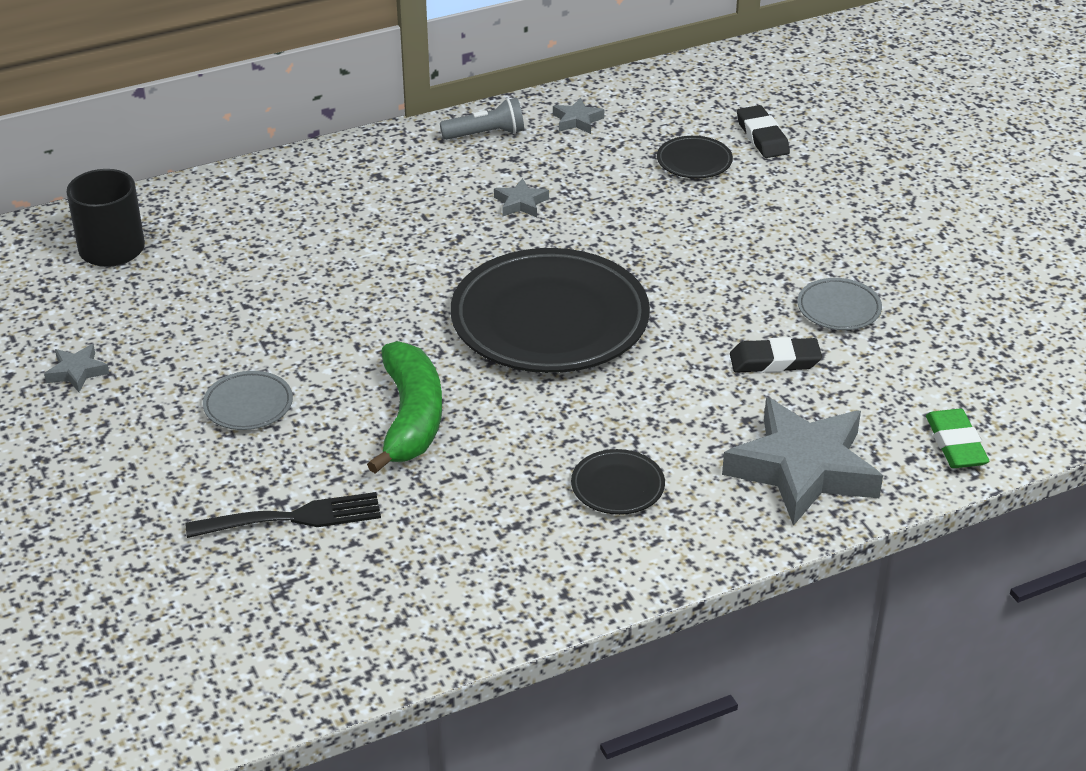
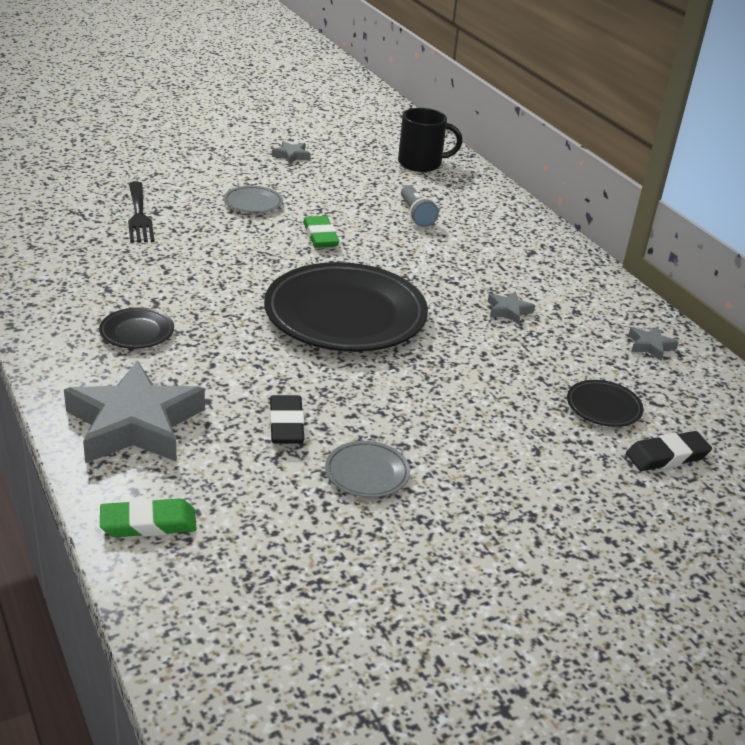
camera: 85 degrees right, 5 degrees down
(348, 341) = (320, 236): none -> green eraser
(411, 418) = (231, 255): green banana -> none
(486, 134) = (609, 300): grey flashlight -> grey flashlight (416, 215)

